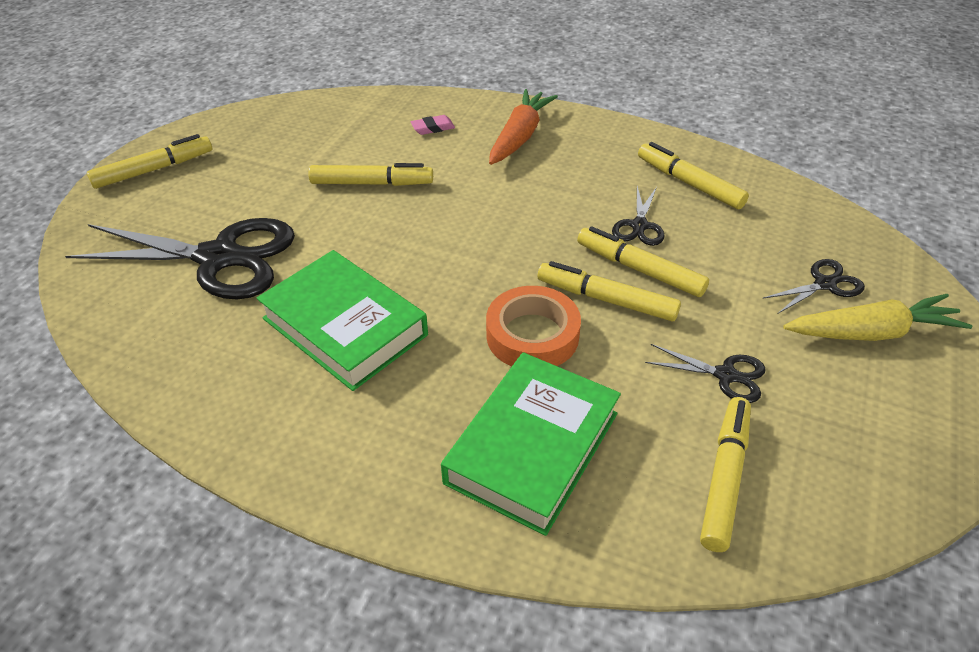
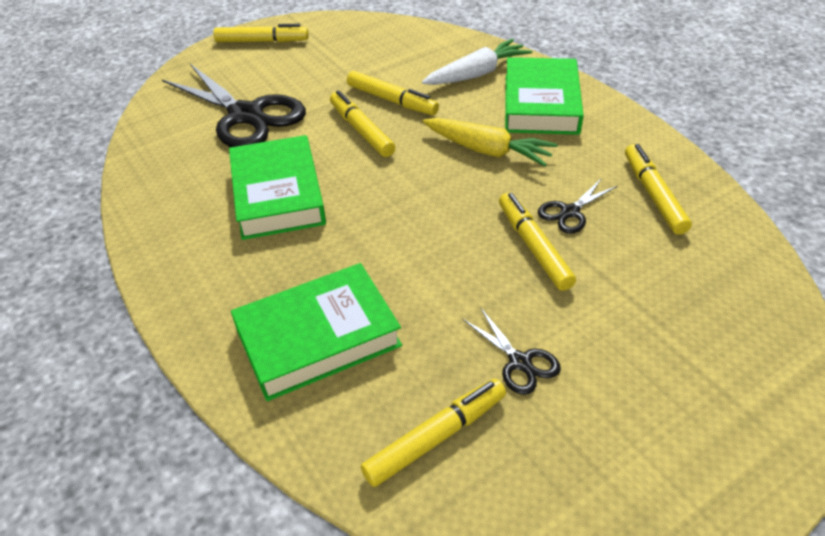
camera: 35 degrees right, 0 degrees up
(433, 128) = (477, 74): pink eraser -> white carrot
(520, 136) = (540, 104): orange carrot -> green book
(532, 335) = (398, 258): orange tape -> none
(606, 299) = (482, 258): yellow marker -> yellow marker (361, 130)
(825, 284) = (695, 333): black scissors -> none
(872, 332) = (698, 395): yellow carrot -> yellow carrot (487, 151)

